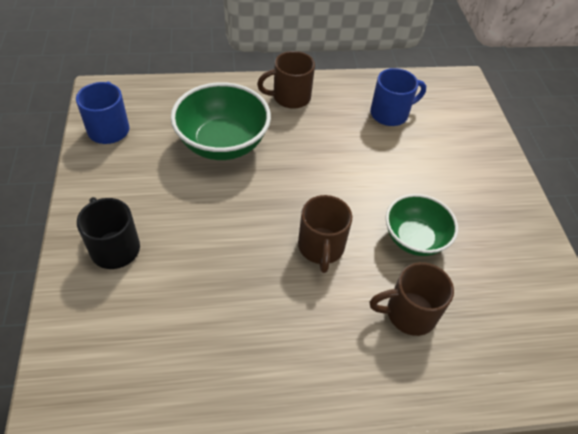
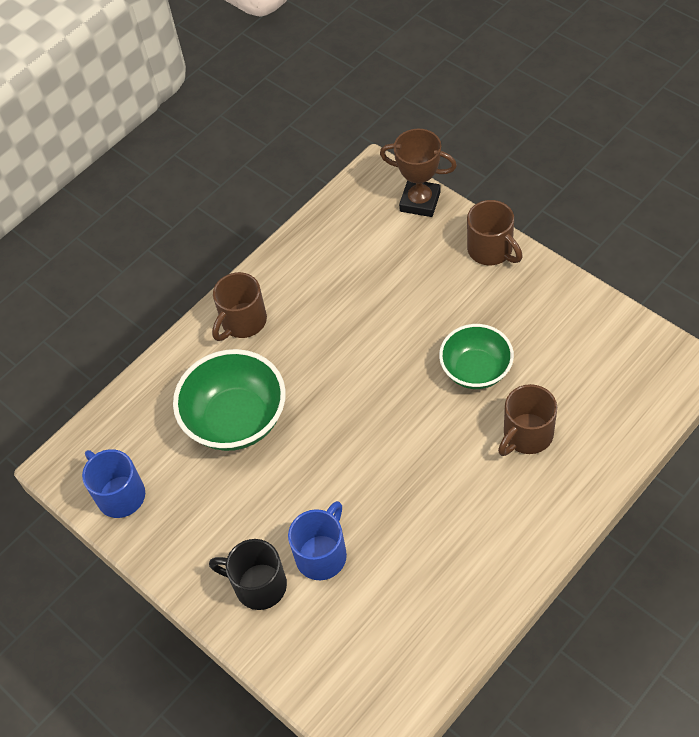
camera: 30 degrees left, 5 degrees up
(321, 248) = (415, 440): brown mug -> brown mug (491, 250)
(390, 114) = (347, 264): blue mug -> blue mug (322, 554)
(478, 114) = (420, 201): none -> brown trophy

